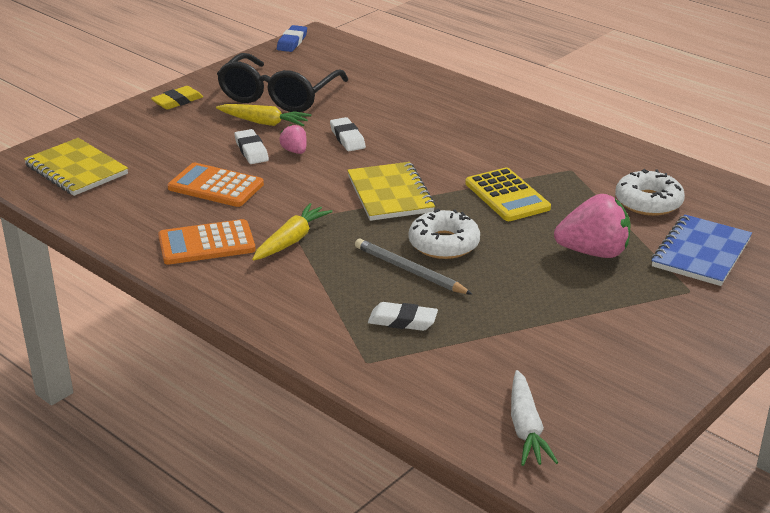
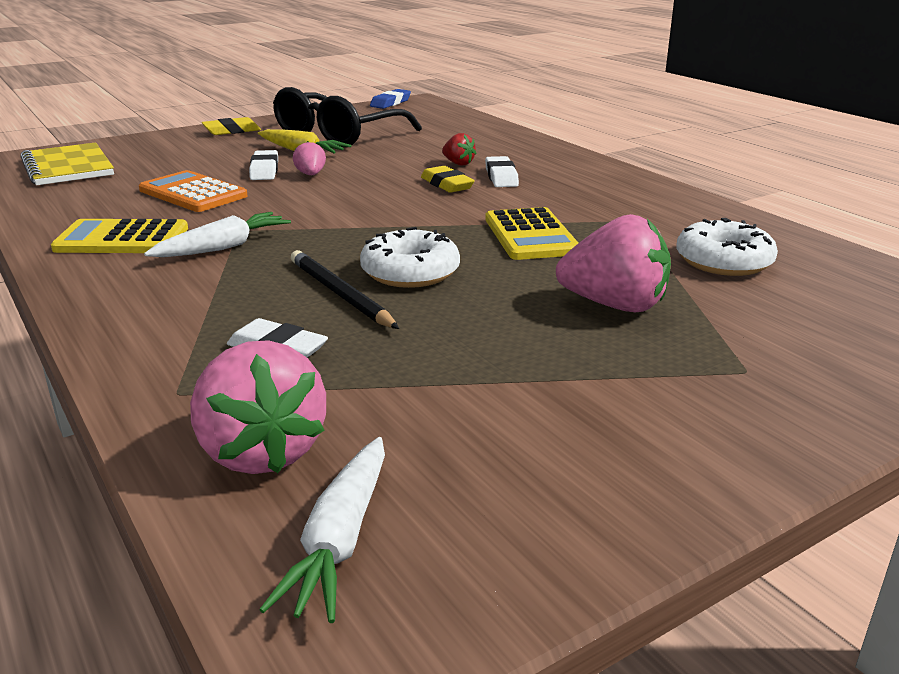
camera: 15 degrees right, 5 degrees down
(206, 243) = (122, 239): orange calculator -> yellow calculator
(291, 240) = (223, 247): yellow carrot -> white carrot
(347, 138) = (379, 170): white eraser -> white eraser (501, 177)
(390, 194) = (384, 219): yellow notebook -> none
(406, 121) = (458, 163): none -> red strawberry
(410, 271) = (340, 294): grey pencil -> black pencil
(413, 148) = (447, 184): none -> yellow eraser
(448, 389) = (261, 451): none -> pink strawberry
(701, 253) = (782, 326): blue notebook -> none

